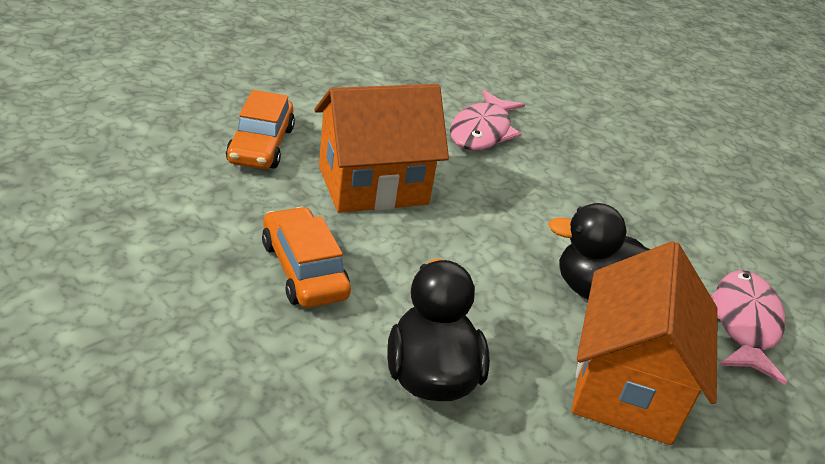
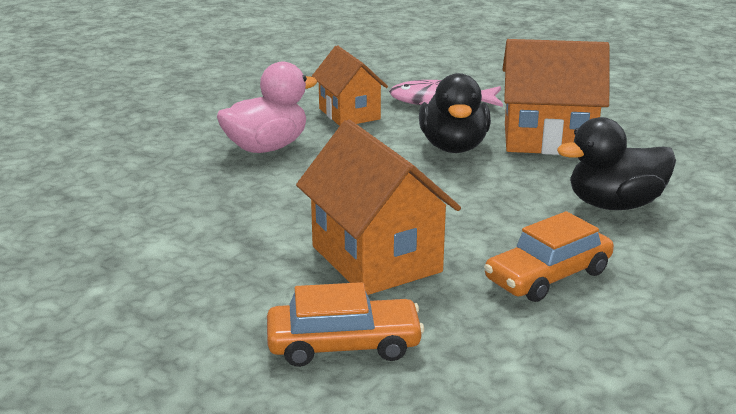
camera: 95 degrees left, 10 degrees down
(482, 131) = (217, 209): pink fish -> none
(603, 174) = (266, 147): none -> pink duck
(695, 242) = (349, 114): none -> orange house

